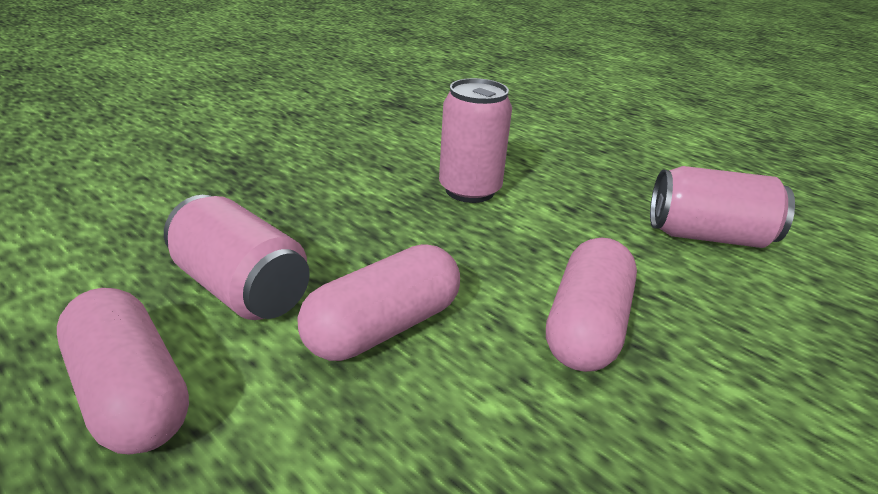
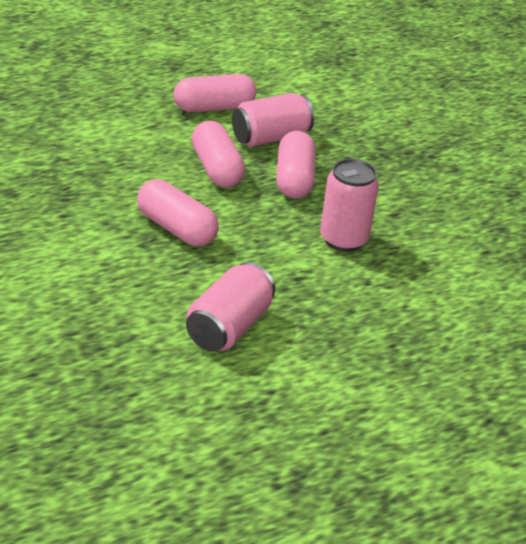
camera: 110 degrees right, 5 degrees up
(361, 244) = (294, 179): none -> pink capsule

